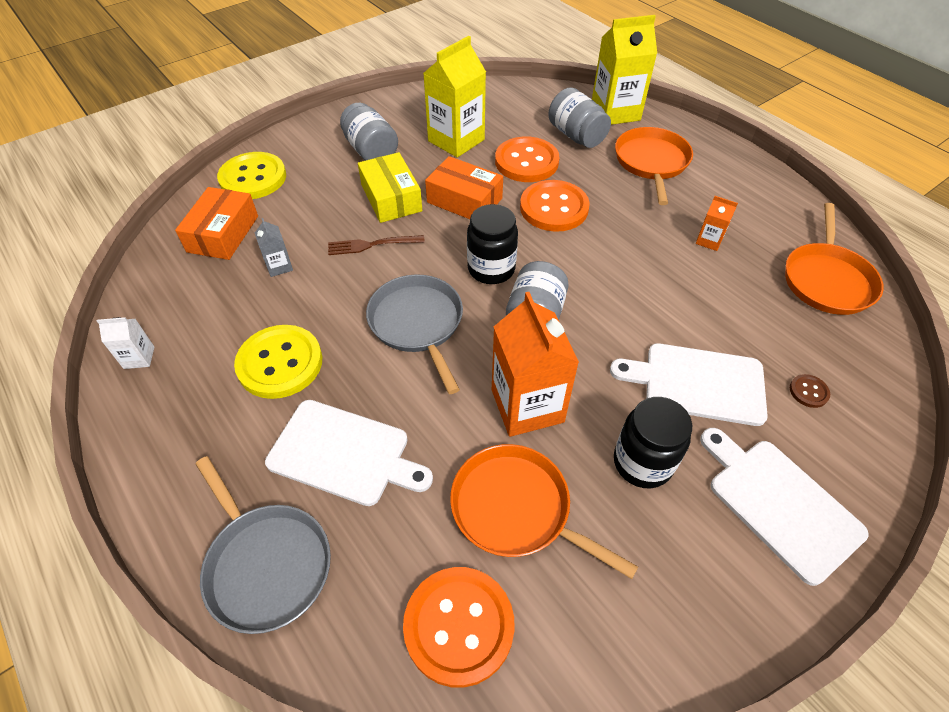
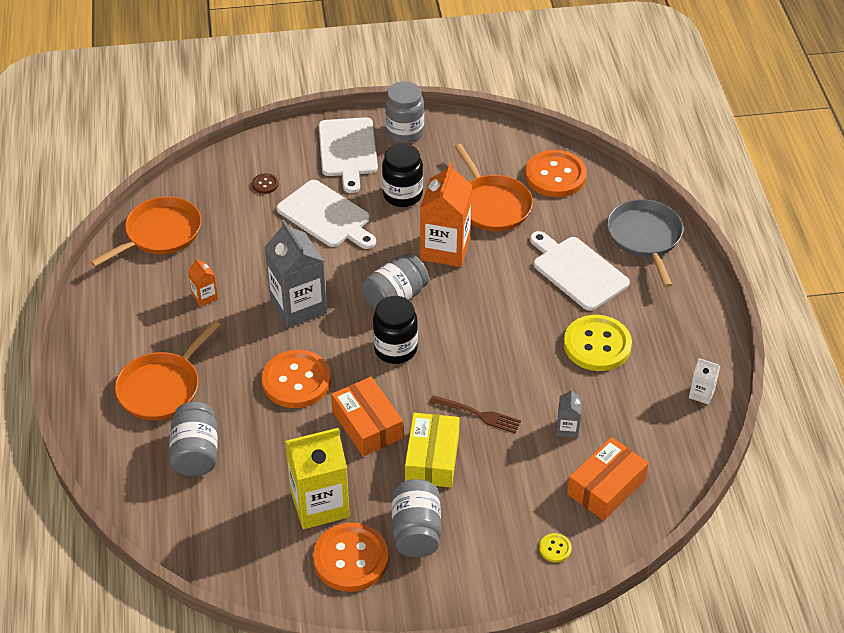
camera: 150 degrees left, 5 degrees down
(253, 178) = (555, 548): yellow button -> yellow button, size x0.43
(417, 323) = (482, 331): grey pan -> none
(526, 162) = (274, 443): orange button -> orange button (351, 559)
(615, 112) = (125, 465): yellow carton -> none
(618, 269) = (298, 306): none -> grey carton
(744, 590) = (404, 132): none -> grey jar

